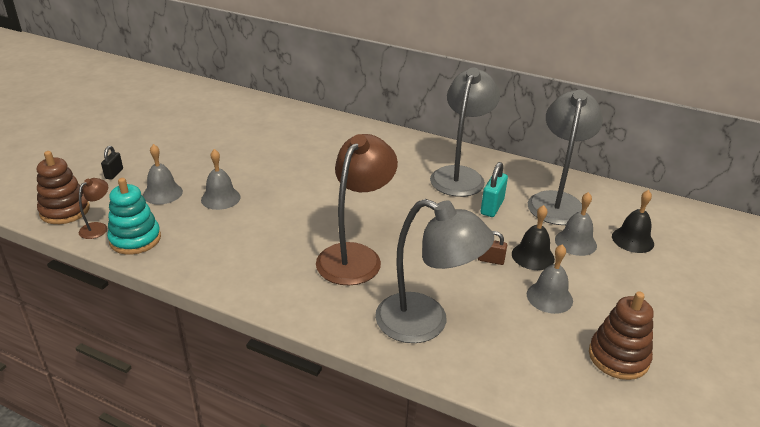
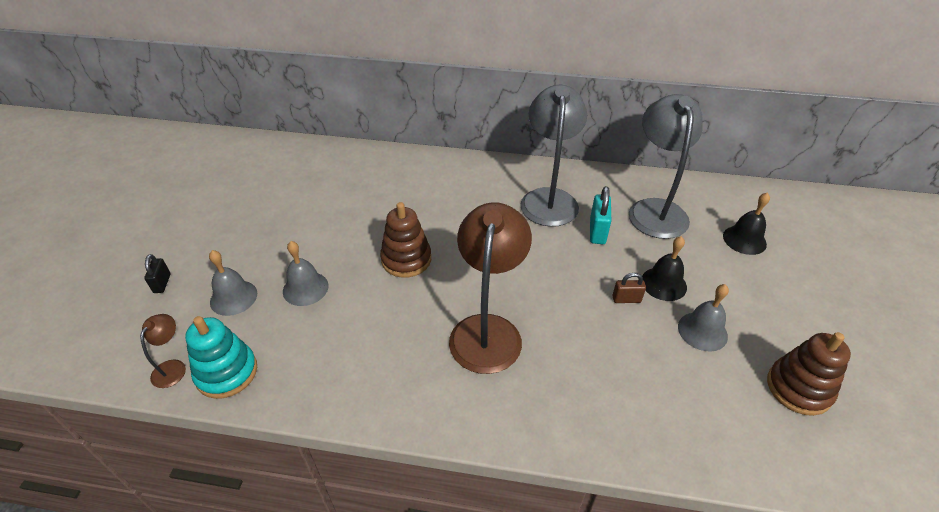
camera: 15 degrees left, 10 degrees up
(65, 211) = (120, 353): brown stacking toy -> brown stacking toy (406, 259)
(426, 323) = (599, 400): grey lamp -> none
(575, 242) = (695, 256): grey bell -> none

